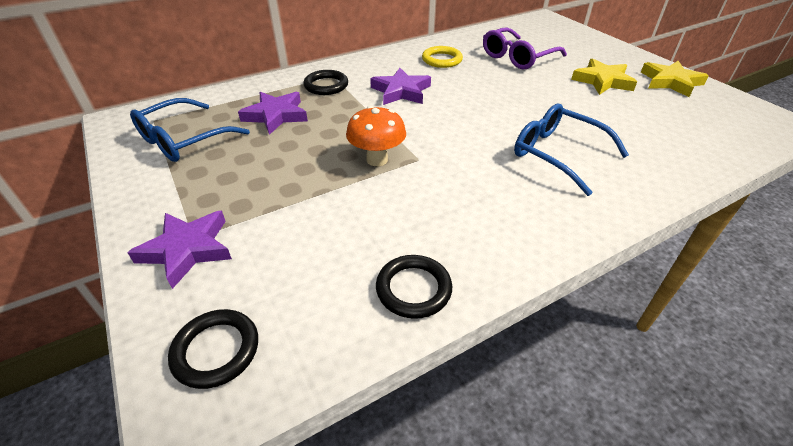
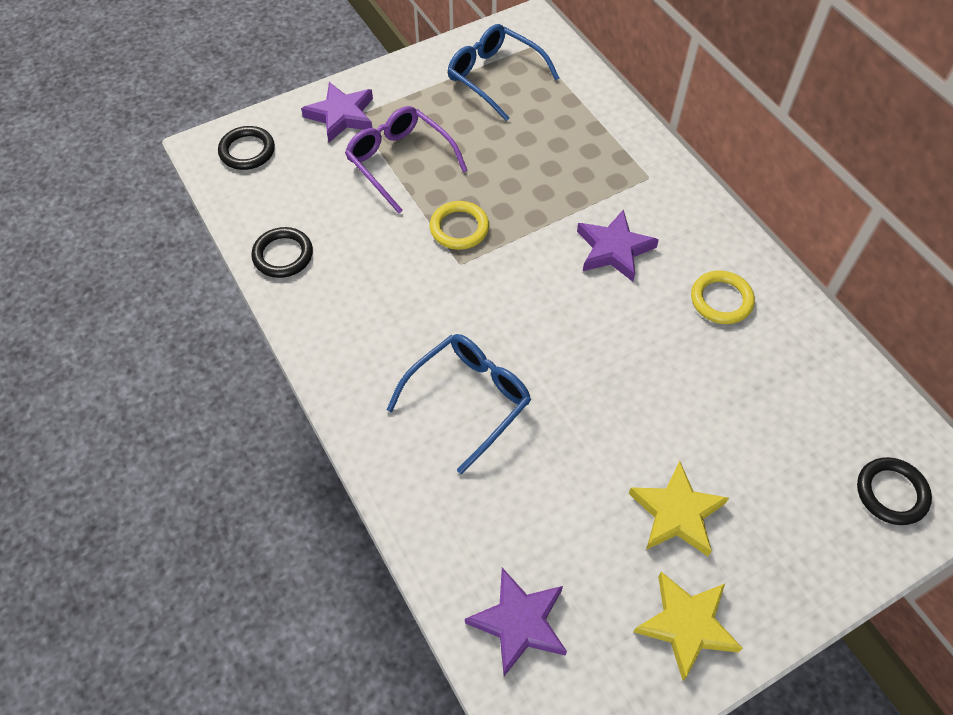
camera: 90 degrees right, 15 degrees up
(276, 115) = (545, 137): purple star -> purple star (519, 622)
(326, 85) = (621, 173): black ring -> black ring (891, 493)
(377, 160) = (459, 228): orange mushroom -> yellow ring
(518, 57) = (750, 405): purple glasses -> purple glasses (400, 162)

